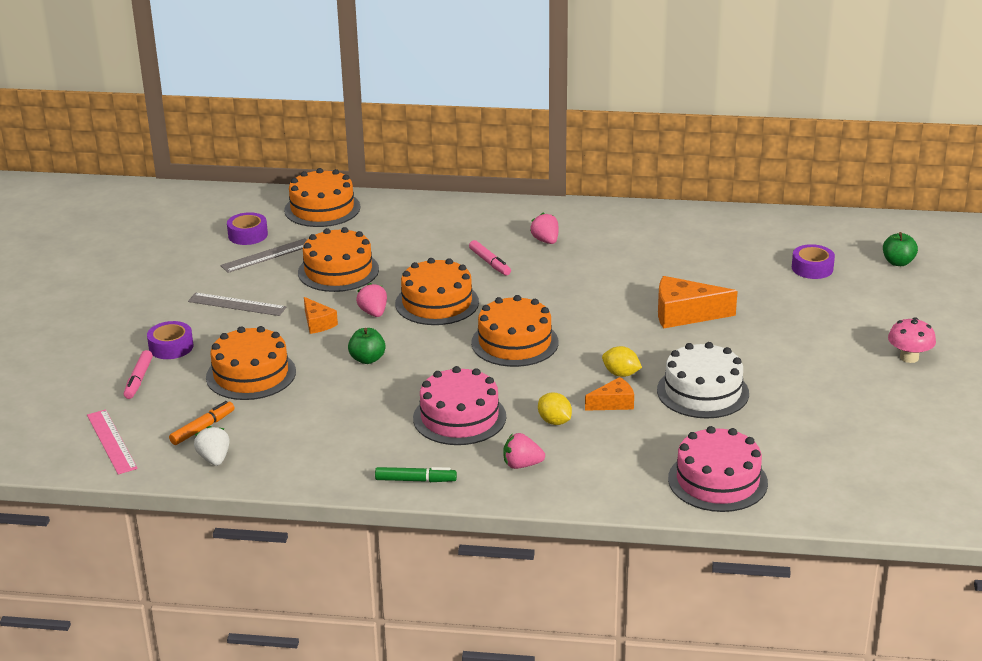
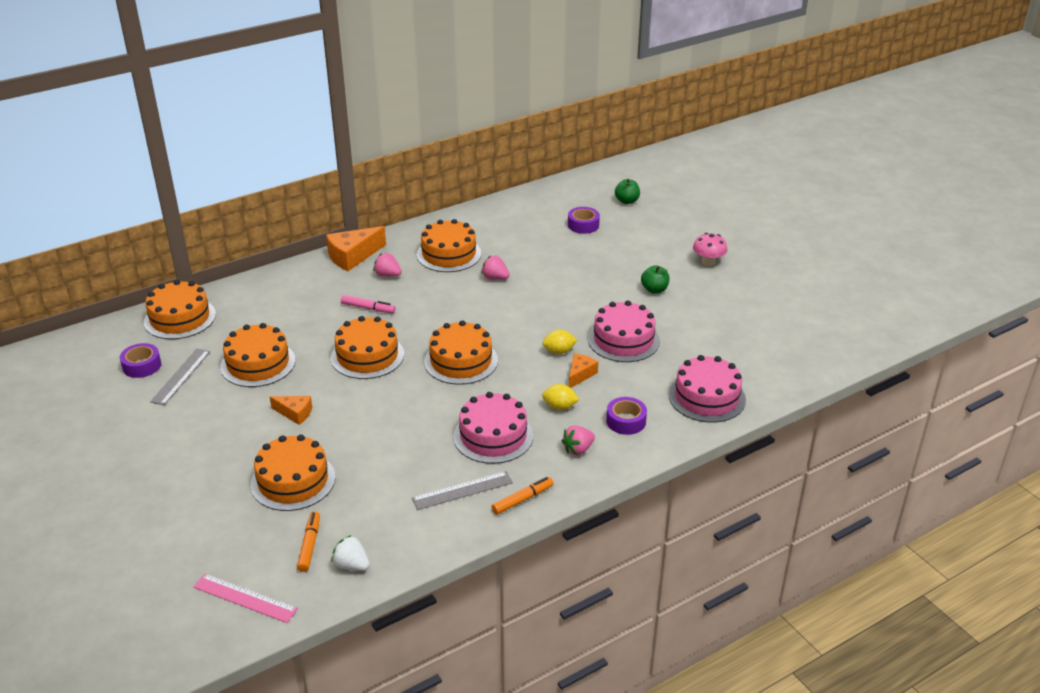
camera: 40 degrees left, 5 degrees up
(138, 380) = (201, 533): pink marker -> none
(171, 347) = (194, 491): purple tape -> purple tape (626, 421)
(237, 304) = (207, 428): grey ruler -> grey ruler (462, 490)
(367, 359) = (370, 424): green apple -> green apple (654, 290)
(373, 313) = (329, 385): pink strawberry -> pink strawberry (495, 278)
(415, 480) = (523, 499): green marker -> orange marker
(630, 244) = (449, 254): none -> orange cake
(685, 314) = (546, 290): orange cheese -> orange cheese (353, 256)
(702, 392) = (623, 340): white cake -> pink cake

